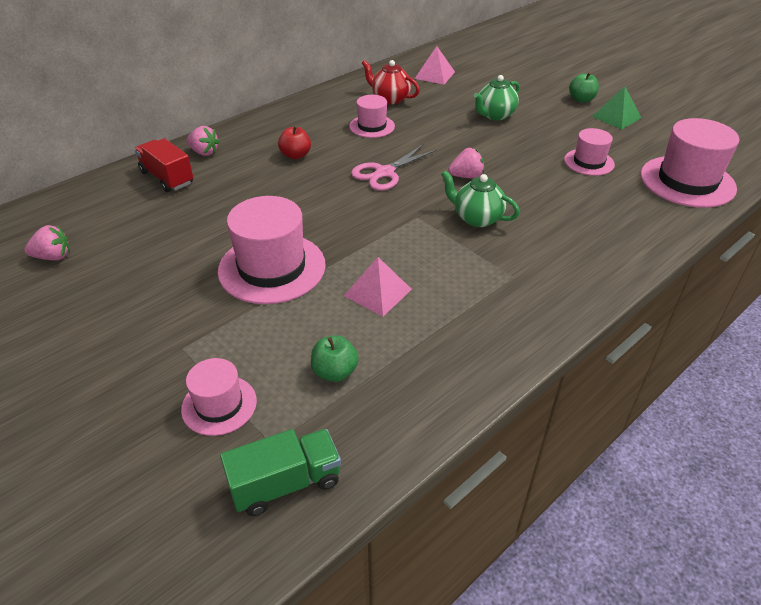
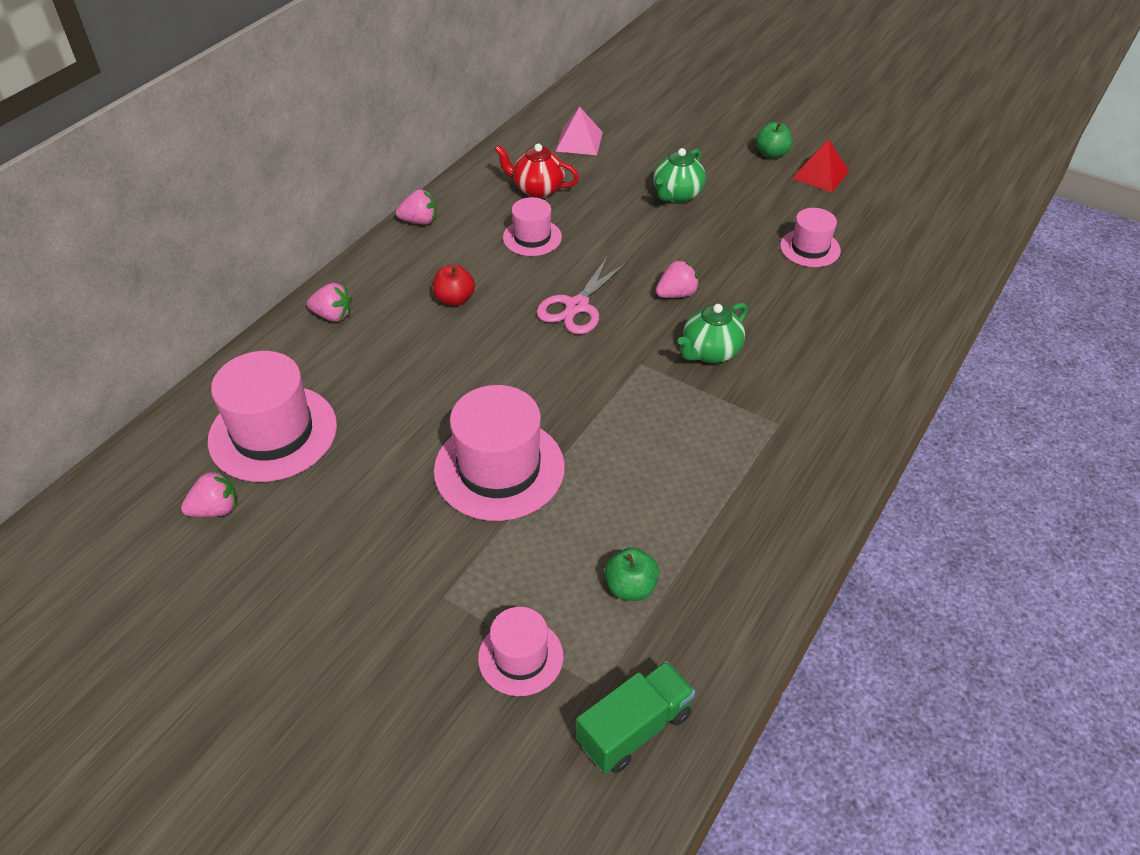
camera: 15 degrees left, 5 degrees up
(167, 178) = (303, 364): red truck -> none
(295, 106) = (419, 221): none -> pink strawberry
(377, 292) = (636, 476): pink pyramid -> none
(476, 218) = (710, 352): green teapot -> green teapot turned 60 degrees counterclockwise
(616, 117) = (820, 175): green pyramid -> red pyramid
(687, 181) = (925, 257): pink hat -> pink hat (273, 433)

